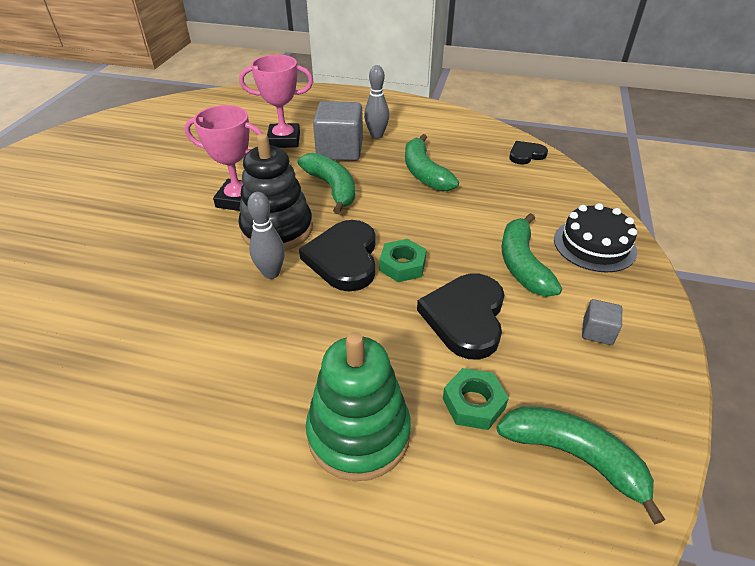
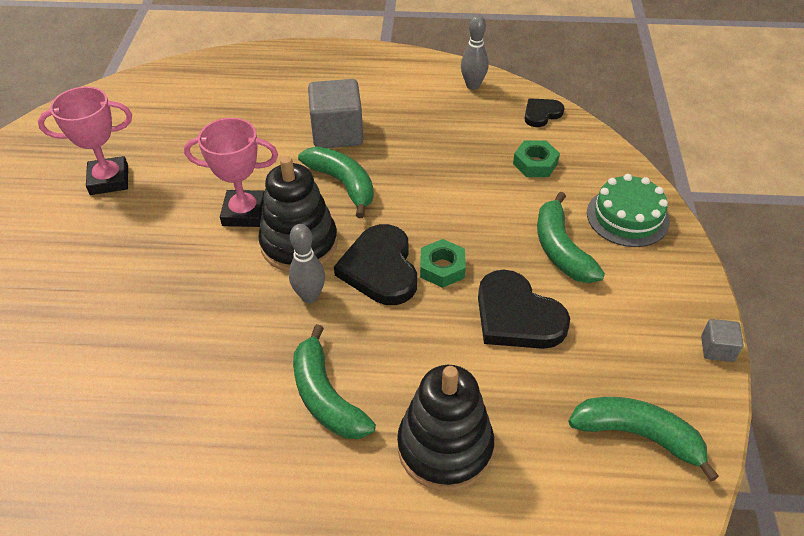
camera: 10 degrees left, 5 degrees up
(284, 140) = (269, 126): pink trophy -> pink trophy (109, 180)
(358, 433) = (445, 447): green stacking toy -> black stacking toy
(376, 135) = (373, 107): grey bowling pin -> grey bowling pin (473, 85)
(424, 173) = (438, 151): green banana -> green banana (326, 397)
(465, 317) = (517, 316): black heart -> black heart turned 45 degrees counterclockwise
(473, 403) = (542, 401): green nut -> green nut (535, 163)
(594, 245) = (627, 217): black cake -> green cake
(597, 332) = (642, 312): grey cube -> grey cube (717, 349)

